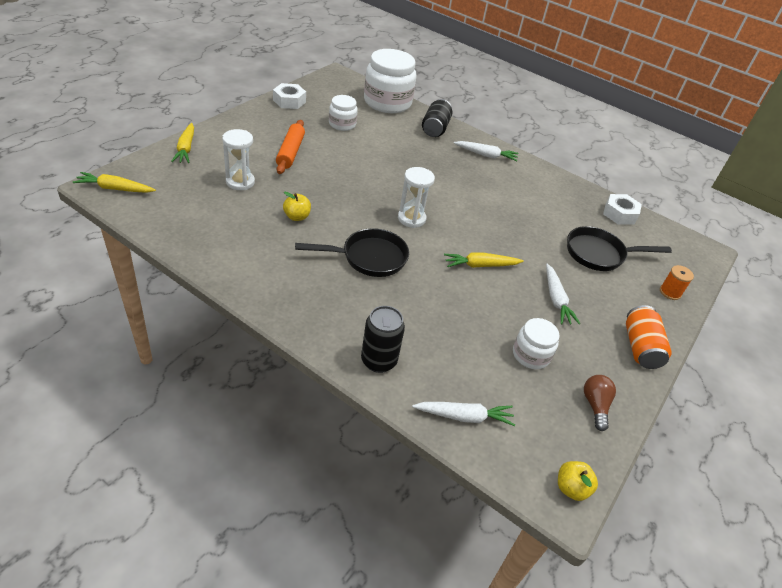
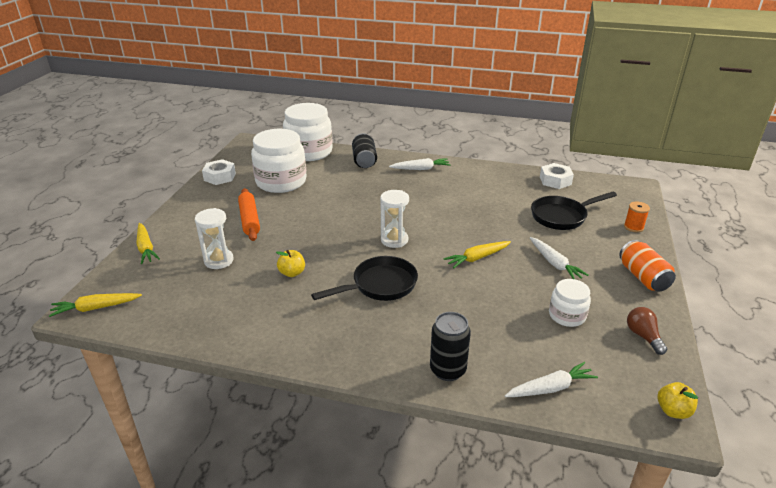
camera: 15 degrees left, 10 degrees down
(342, 124) = (281, 182): white jar -> white jar, size x1.89

